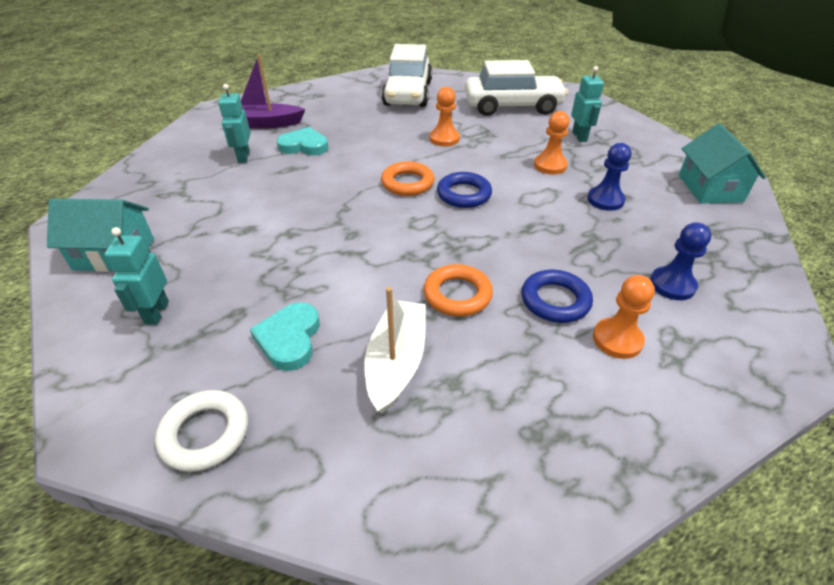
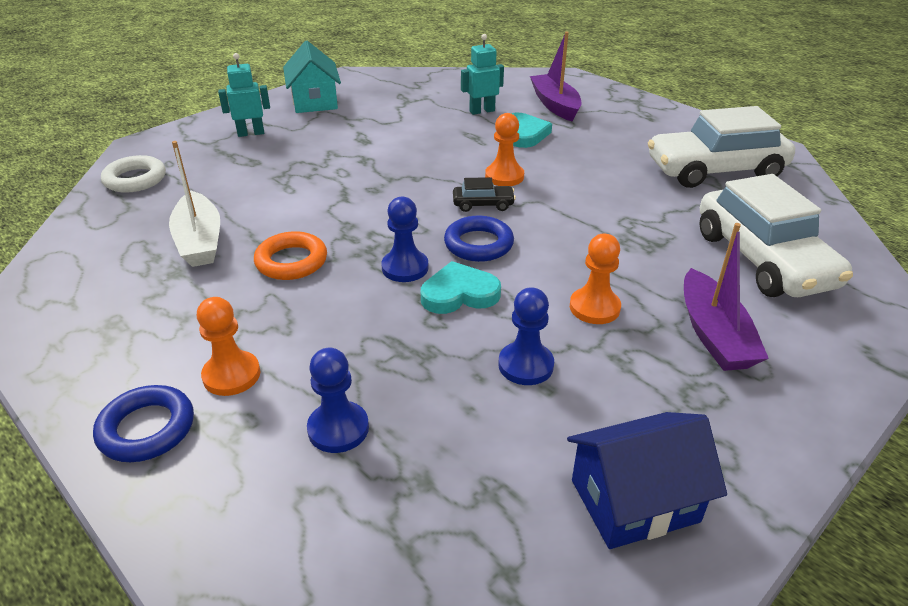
camera: 75 degrees right, 5 degrees down
(289, 339) = (225, 189): turquoise heart -> turquoise heart (459, 294)
(396, 362) = (199, 241): white boat -> white boat turned 75 degrees clockwise
(407, 183) = (483, 204): orange ring -> black car
(444, 139) = (607, 214): orange pawn -> orange pawn (504, 176)
(485, 232) = (405, 268): none -> blue pawn
(555, 300) = (291, 326): blue ring -> blue ring (147, 429)
(579, 136) = (714, 334): turquoise robot -> purple boat
(709, 188) = (634, 500): turquoise house -> blue house

